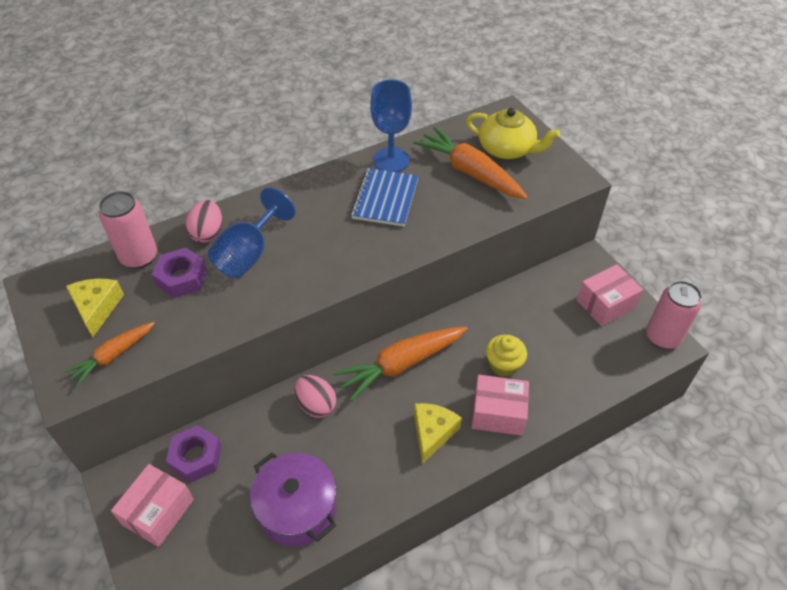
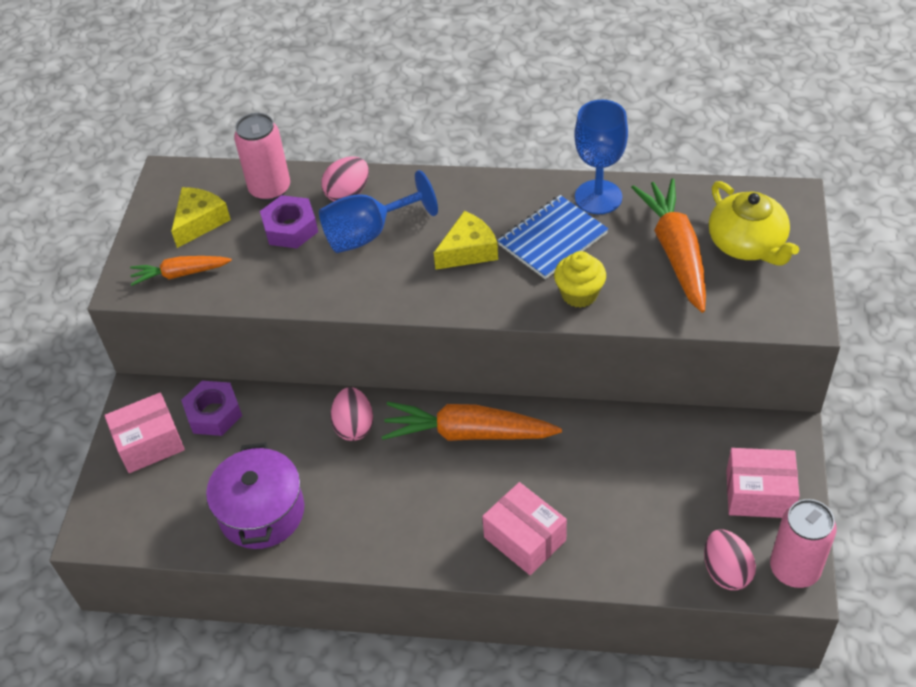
camera: 40 degrees right, 0 degrees up
(433, 433) = (442, 518): yellow cheese -> yellow cheese (468, 251)
(503, 365) = (575, 494): yellow cupcake -> yellow cupcake (579, 294)
(629, 361) = (726, 571): none -> pink egg

